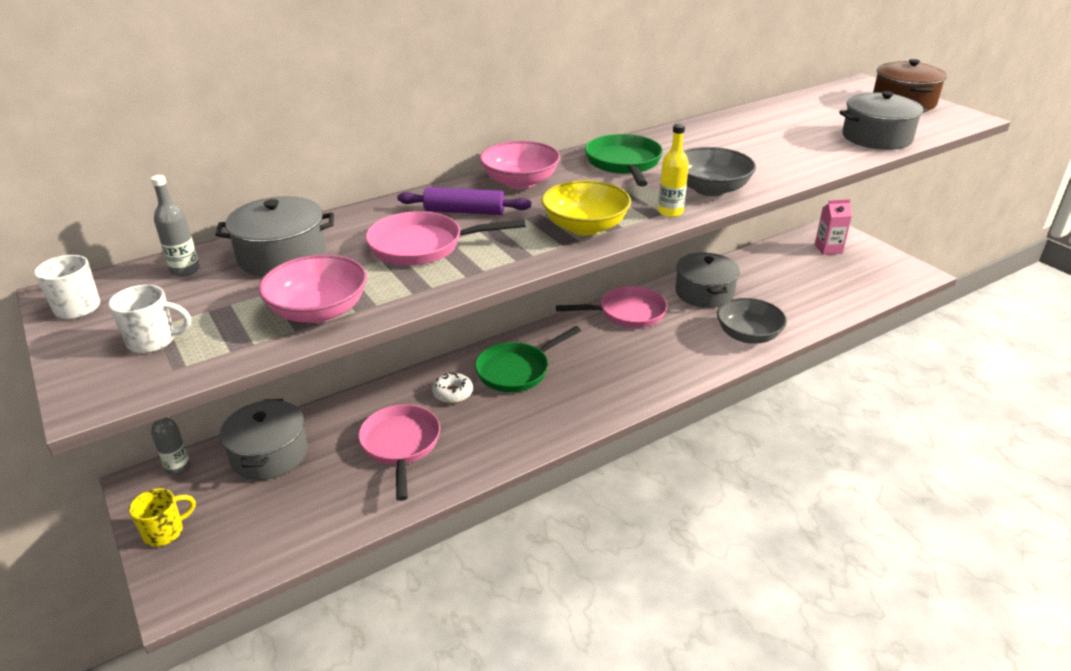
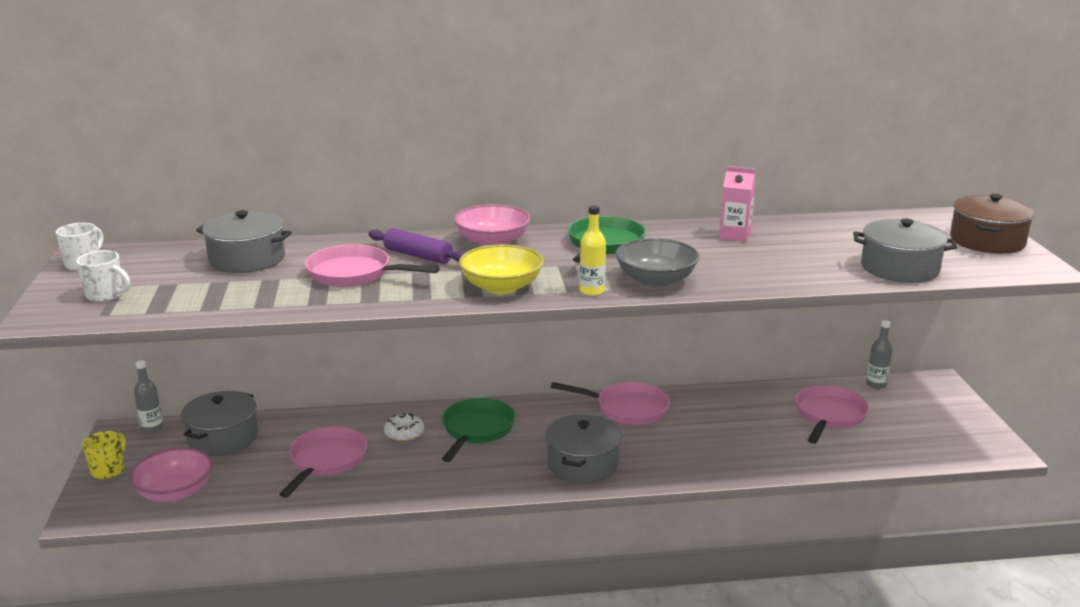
camera: 25 degrees right, 10 degrees down
(165, 532) = (109, 470): yellow mug -> yellow mug turned 60 degrees counterclockwise
(185, 270) = (173, 255): grey bottle -> grey bottle (876, 385)
(319, 311) = (229, 301): pink bowl -> pink bowl (175, 492)
(517, 370) = (476, 430): green pan -> green pan turned 120 degrees clockwise
(704, 293) = (725, 410): grey pot -> grey pot (582, 464)
(748, 335) = (733, 459): grey bowl -> none
(783, 277) = (829, 416): none -> pink pan
(828, 249) = (913, 401): pink carton -> pink carton (735, 235)

